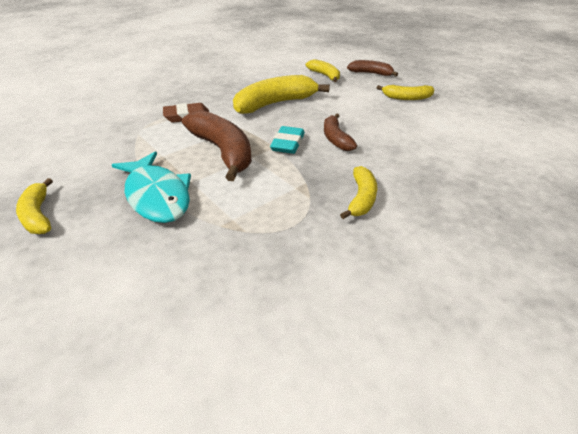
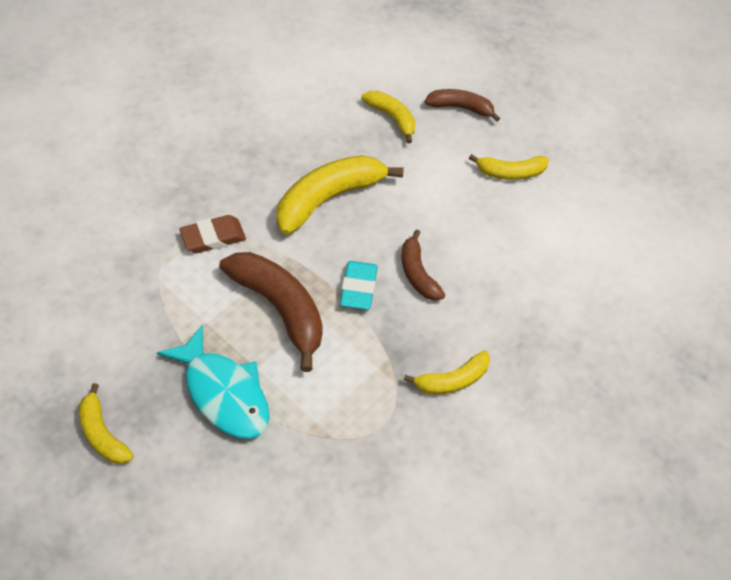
camera: 10 degrees left, 15 degrees up
(361, 199) = (452, 380): yellow banana -> yellow banana turned 60 degrees clockwise

